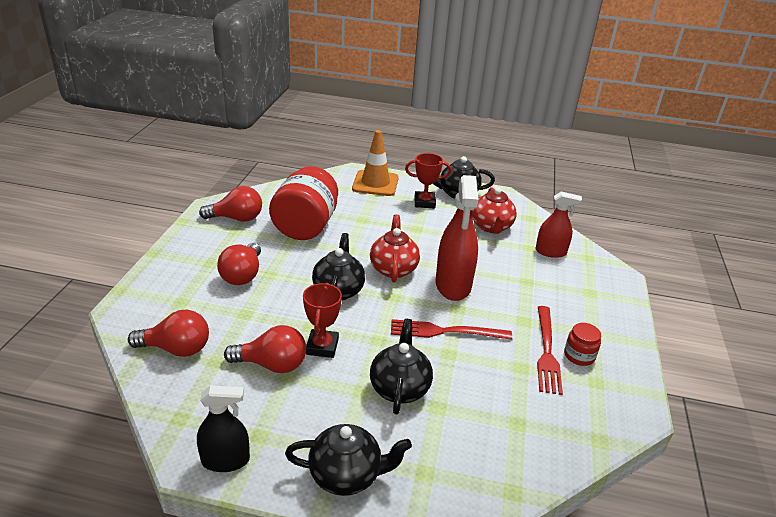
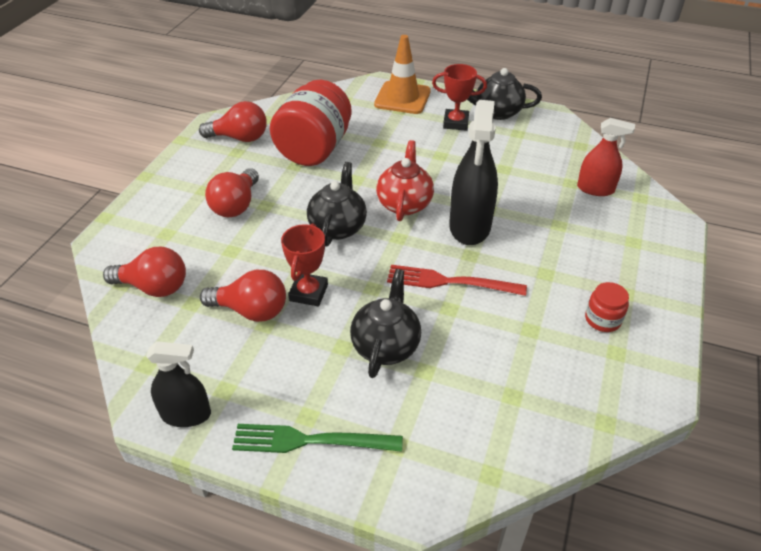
camera: 10 degrees right, 10 degrees up
(346, 475) = (310, 440): black teapot -> green fork
(453, 285) = (470, 226): red spray bottle -> black spray bottle
(491, 227) = (529, 155): red teapot -> none
(547, 352) = (564, 312): red fork -> none

